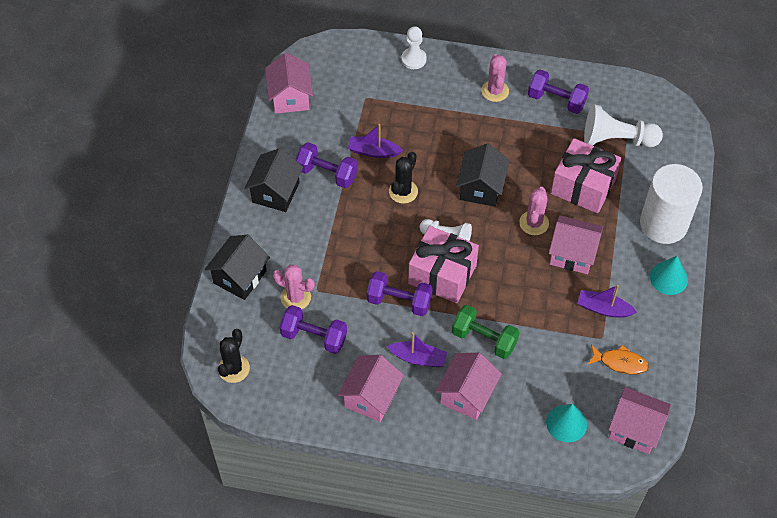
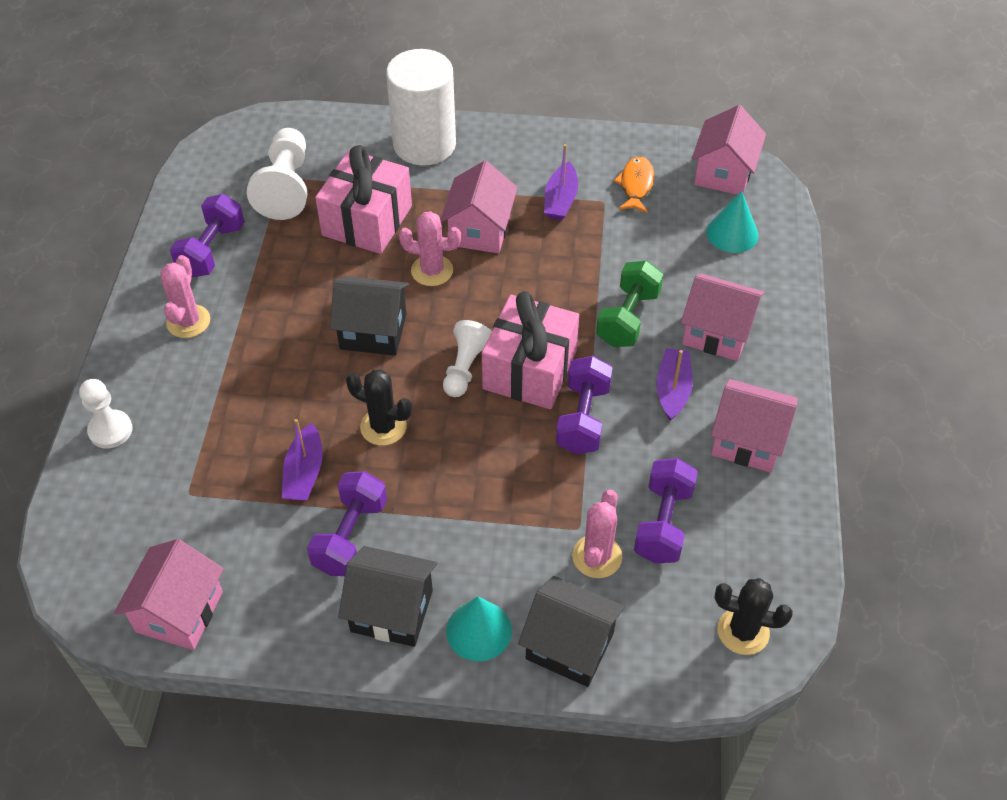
camera: 95 degrees left, 5 degrees down
(290, 97) = (179, 612): pink house -> pink house turned 60 degrees counterclockwise
(495, 91) = (188, 321): pink cactus -> pink cactus turned 75 degrees counterclockwise
(668, 278) = (506, 141): turquoise cone -> turquoise cone (479, 630)

